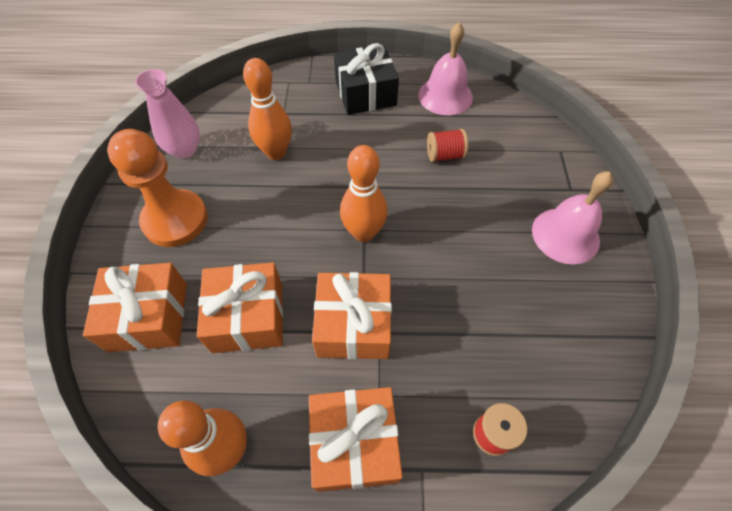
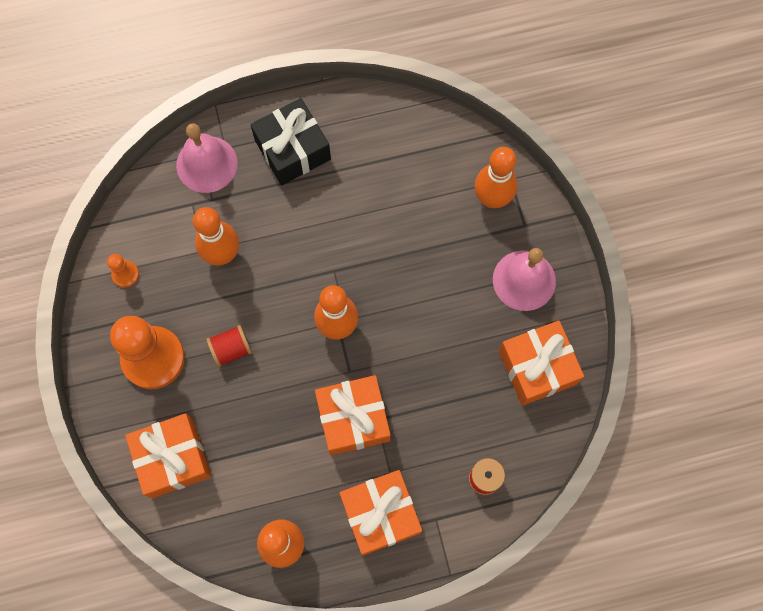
camera: 15 degrees left, 15 degrees up
(184, 149) = (125, 274): pink vase -> orange pawn
(247, 317) = (259, 436): orange gift -> orange gift (537, 367)
(444, 155) = (395, 214): red spool -> red spool (231, 349)
(445, 96) = (380, 132): pink bell -> pink bell (206, 164)
(540, 162) = (492, 198): none -> orange bowling pin

